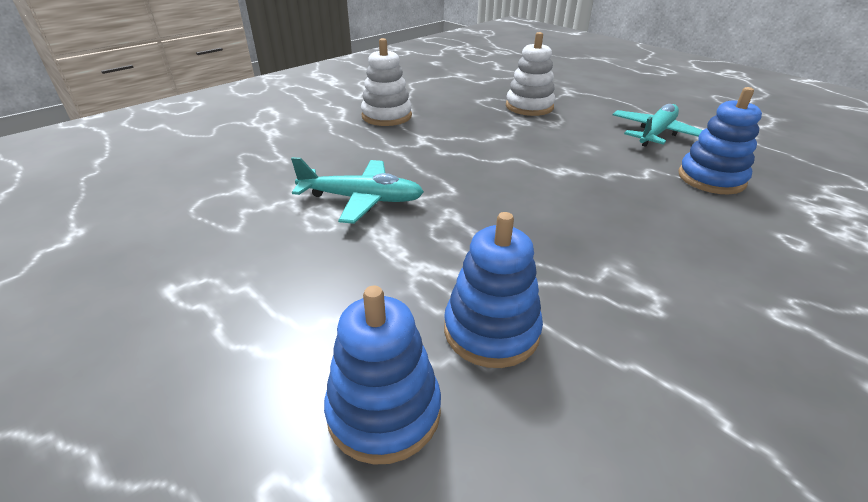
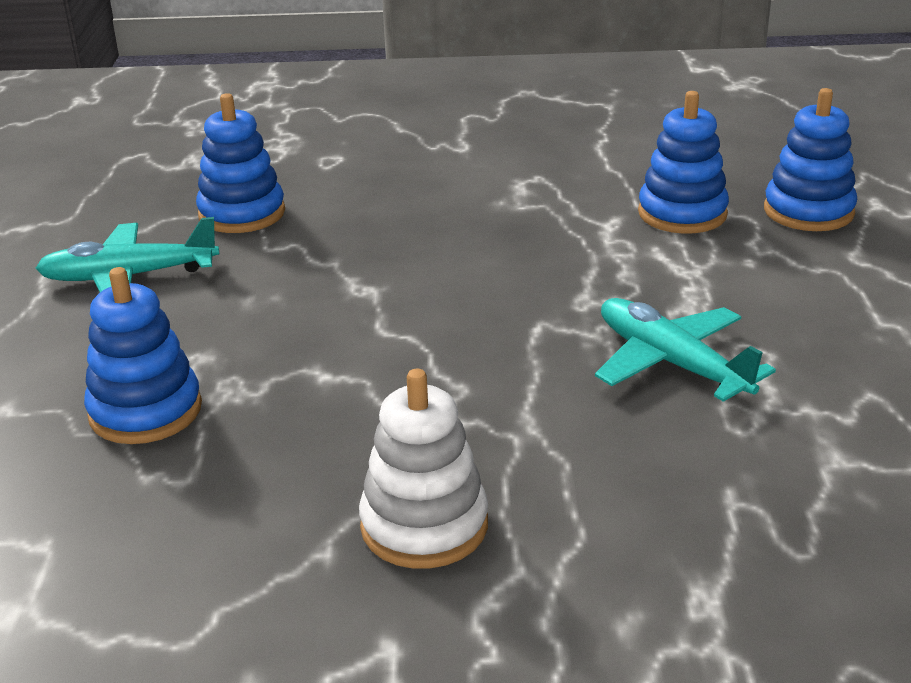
camera: 135 degrees left, 5 degrees down
(529, 107) = (145, 411): white stacking toy -> blue stacking toy

